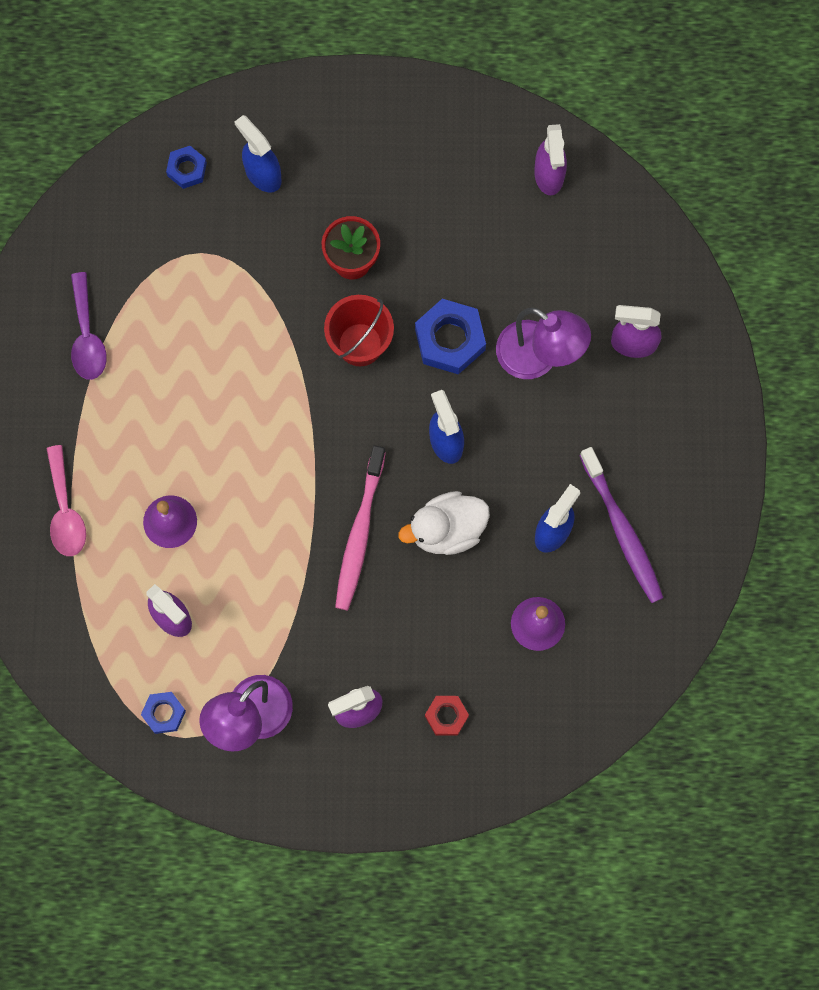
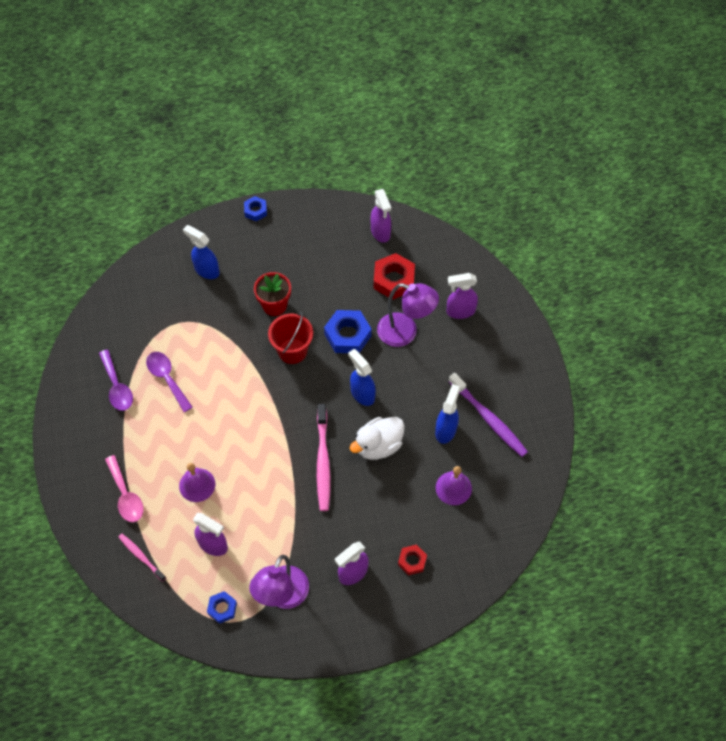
camera: 15 degrees left, 15 degrees down
(68, 608) = (141, 556): none -> pink toothbrush
(163, 342) = (167, 378): none -> purple spoon
(187, 169) = (159, 278): blue nut -> blue nut (255, 211)
(546, 264) = (394, 280): none -> red nut

